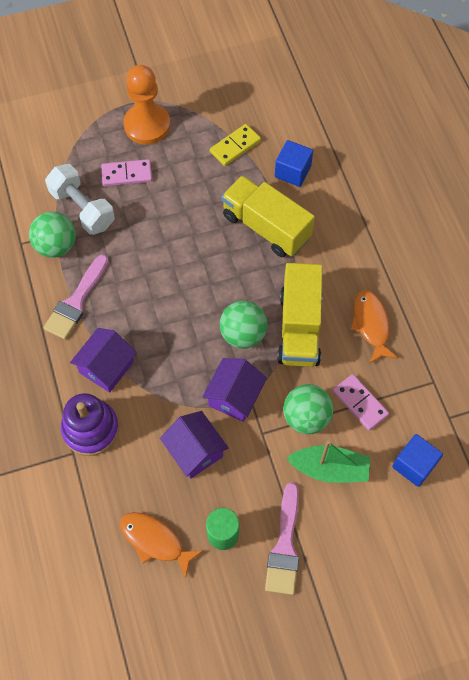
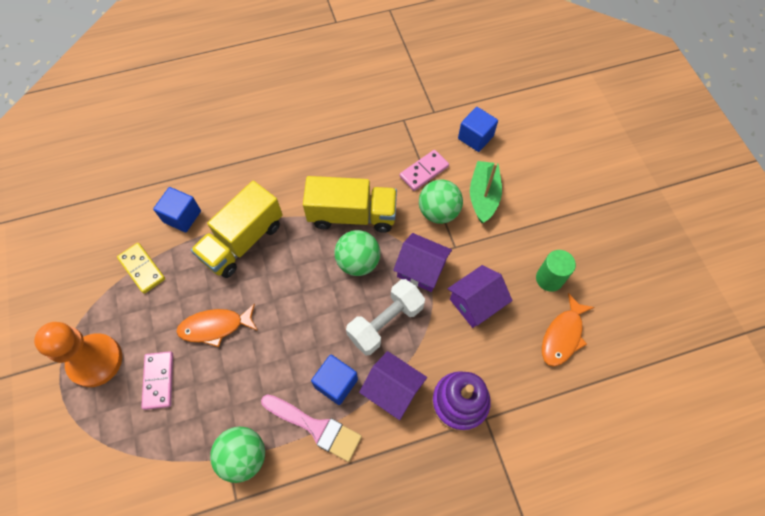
camera: 90 degrees left, 0 degrees up
(82, 208) = (197, 429): white dumbbell -> white dumbbell (385, 322)
(116, 317) = (336, 383): none -> blue cube
(285, 546) = (552, 231): pink brush -> none
(371, 325) = (351, 160): orange fish -> orange fish (215, 327)

